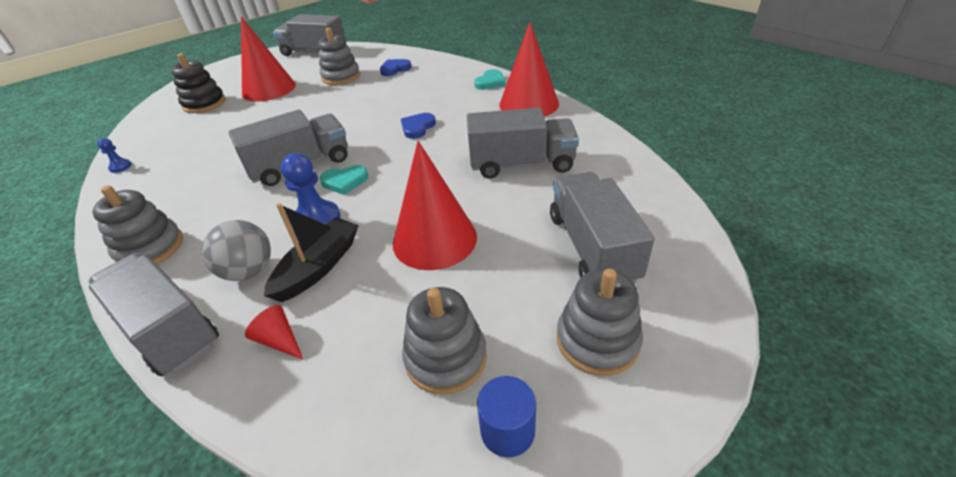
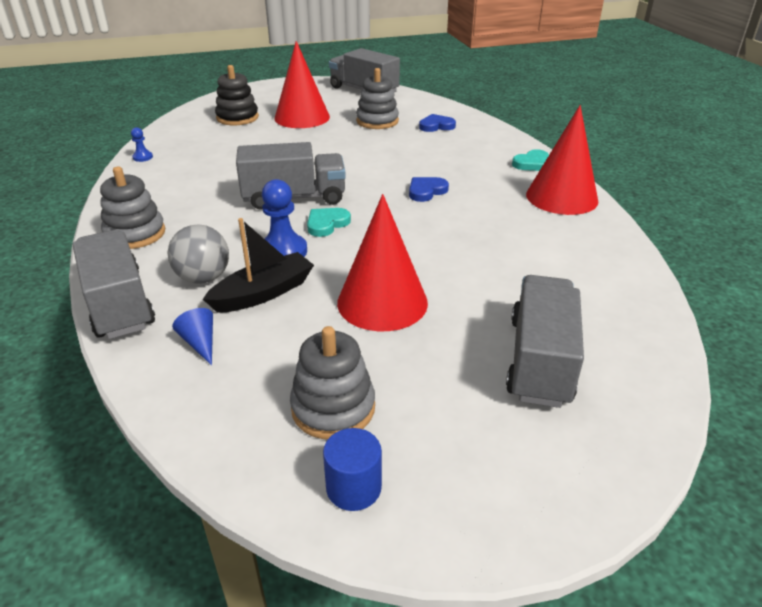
camera: 20 degrees right, 5 degrees down
(279, 340) = (200, 343): red cone -> blue cone
(345, 181) = (327, 224): turquoise heart -> turquoise heart turned 120 degrees clockwise
(521, 164) = (514, 257): grey truck -> none
(597, 340) = (488, 446): grey stacking toy -> none

